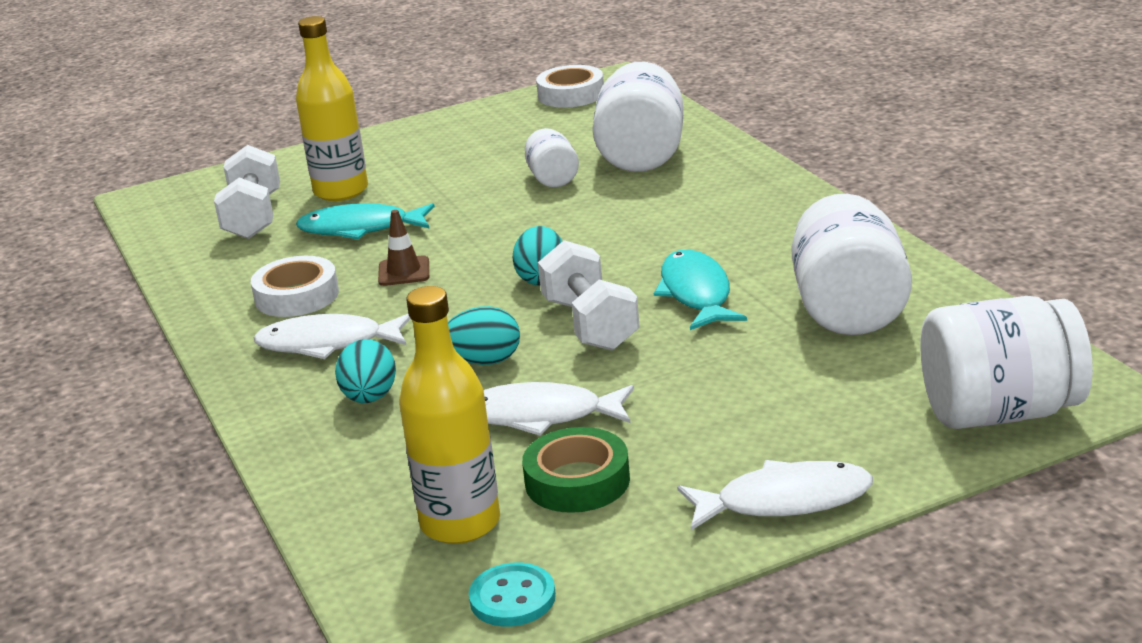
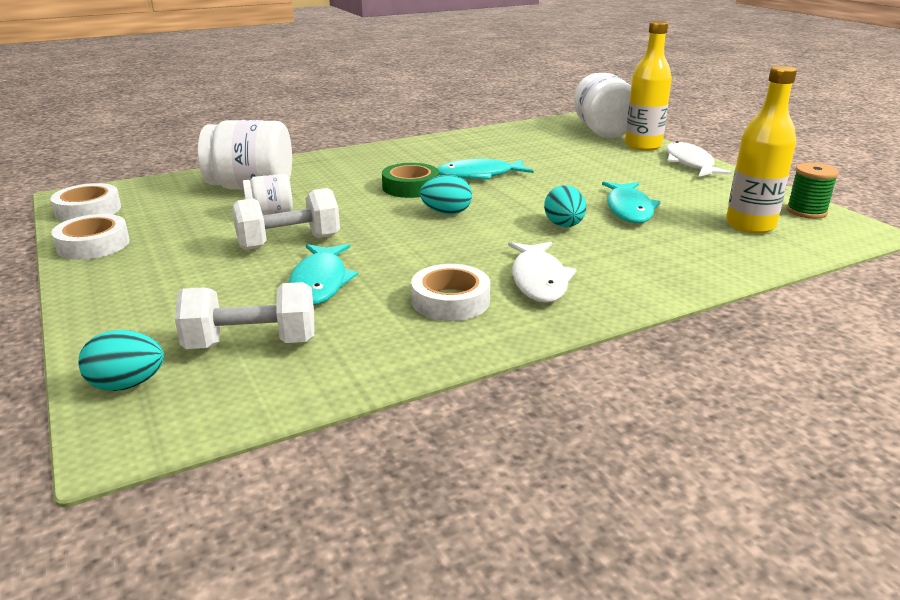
camera: 95 degrees left, 0 degrees up
(341, 191) = (220, 299): yellow bottle -> yellow bottle (643, 146)
(369, 398) = (619, 258): turquoise egg -> turquoise egg (127, 385)
(404, 271) = (418, 259): brown traffic cone -> none
(478, 117) = (93, 244): none -> white tape
(512, 598) = (806, 211): turquoise button -> green spool
(541, 416) = (629, 209): white fish -> turquoise fish
(577, 481) = (693, 200): green tape -> green tape (410, 187)
(590, 324) = (515, 199): white dumbbell -> white dumbbell (289, 242)
(848, 309) = (504, 148): white jar -> none

